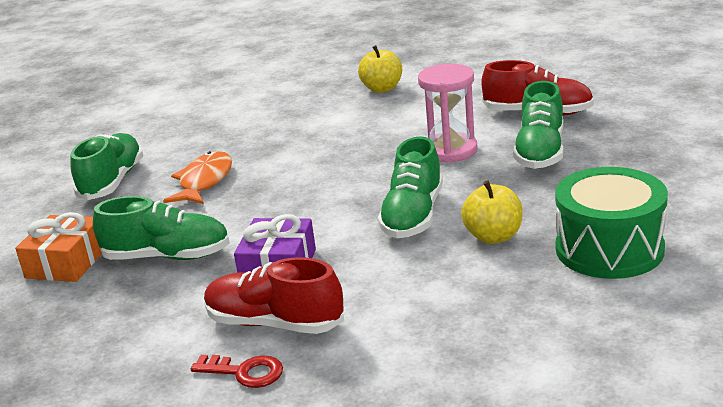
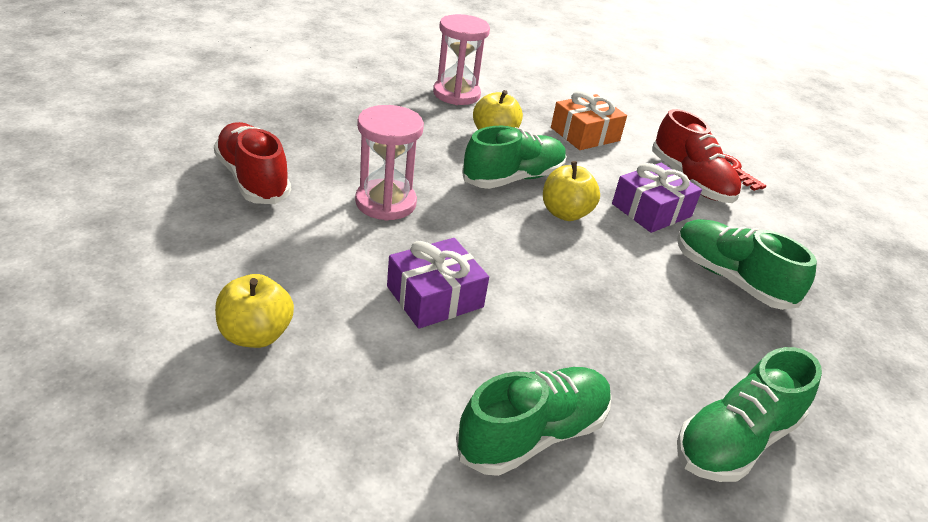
camera: 145 degrees left, 10 degrees up
(67, 262) = (831, 340): orange gift -> orange gift (585, 134)
(204, 181) = (628, 346): orange fish -> none
(336, 138) = (435, 297): none -> purple gift
(337, 219) = (565, 213): none -> yellow apple
(540, 152) = (342, 154): green shoe -> green shoe (533, 434)
(609, 249) = (456, 94): green drum -> pink hourglass

